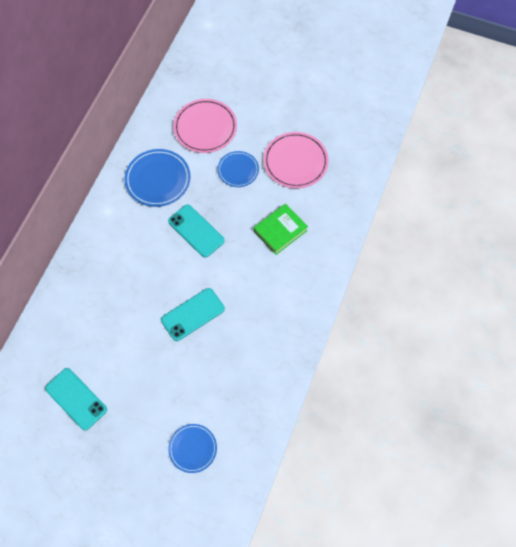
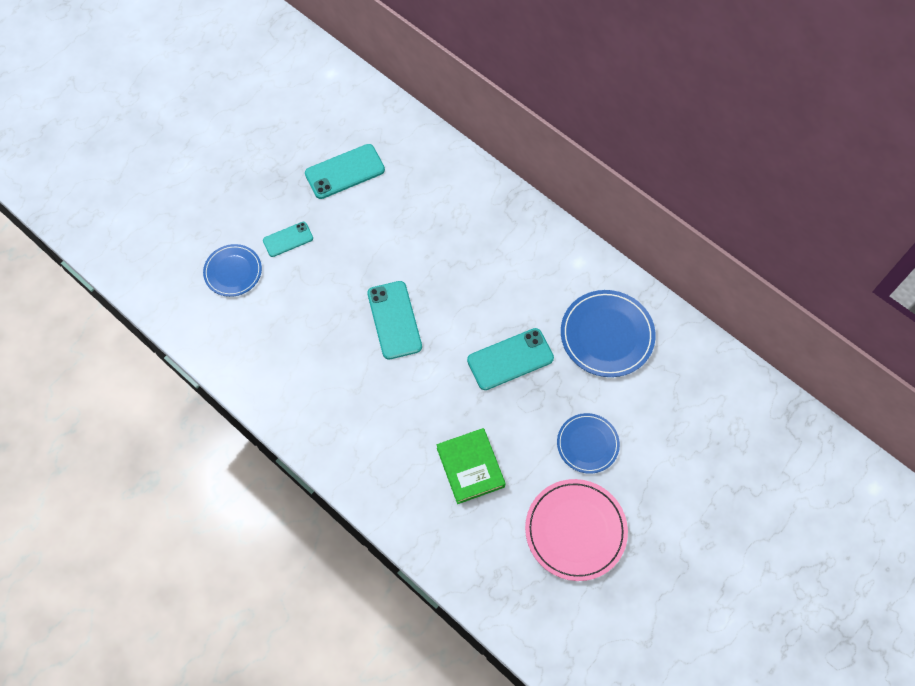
camera: 110 degrees right, 0 degrees up
(151, 418) = (288, 239): none -> turquoise phone
(205, 127) = (675, 422): pink plate -> none

